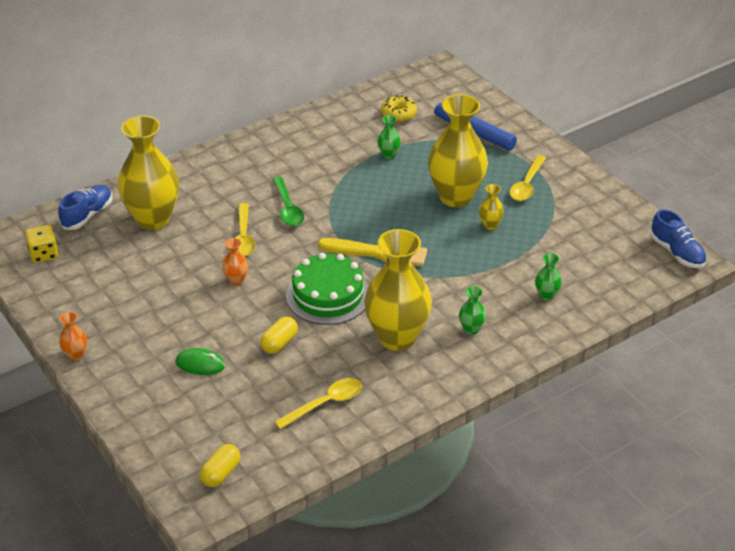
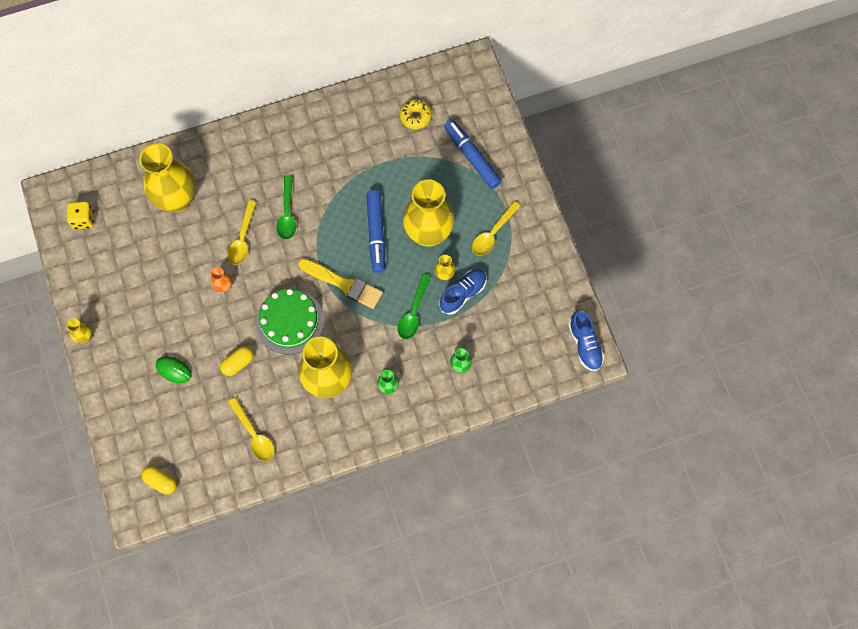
camera: 15 degrees right, 30 degrees up
(76, 355) = (85, 336): orange vase -> yellow vase
(87, 215) = (126, 182): blue shoe -> blue shoe (463, 294)
(221, 473) = (161, 481): yellow capsule -> yellow capsule turned 75 degrees clockwise
(325, 404) = (254, 434): yellow spoon -> yellow spoon turned 75 degrees clockwise
(388, 155) = (390, 168): green vase -> none
(397, 207) = (376, 234): none -> blue marker
(470, 261) = (413, 312): none -> green spoon

